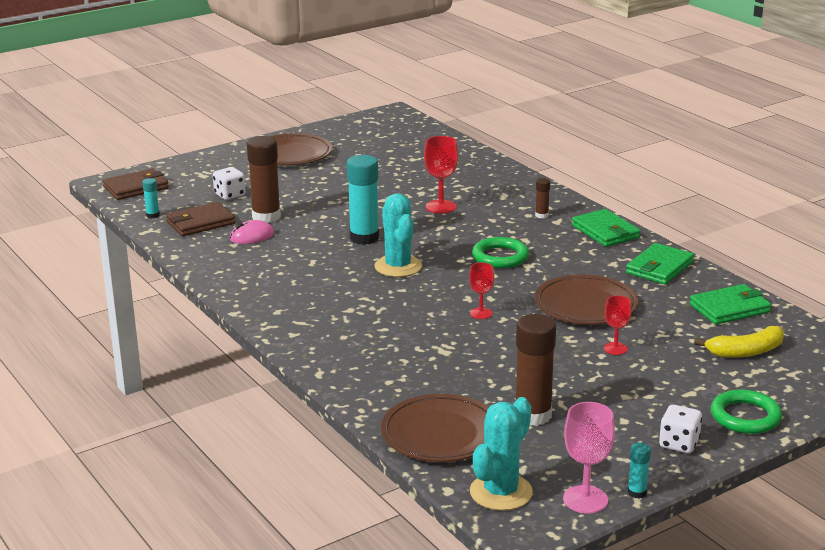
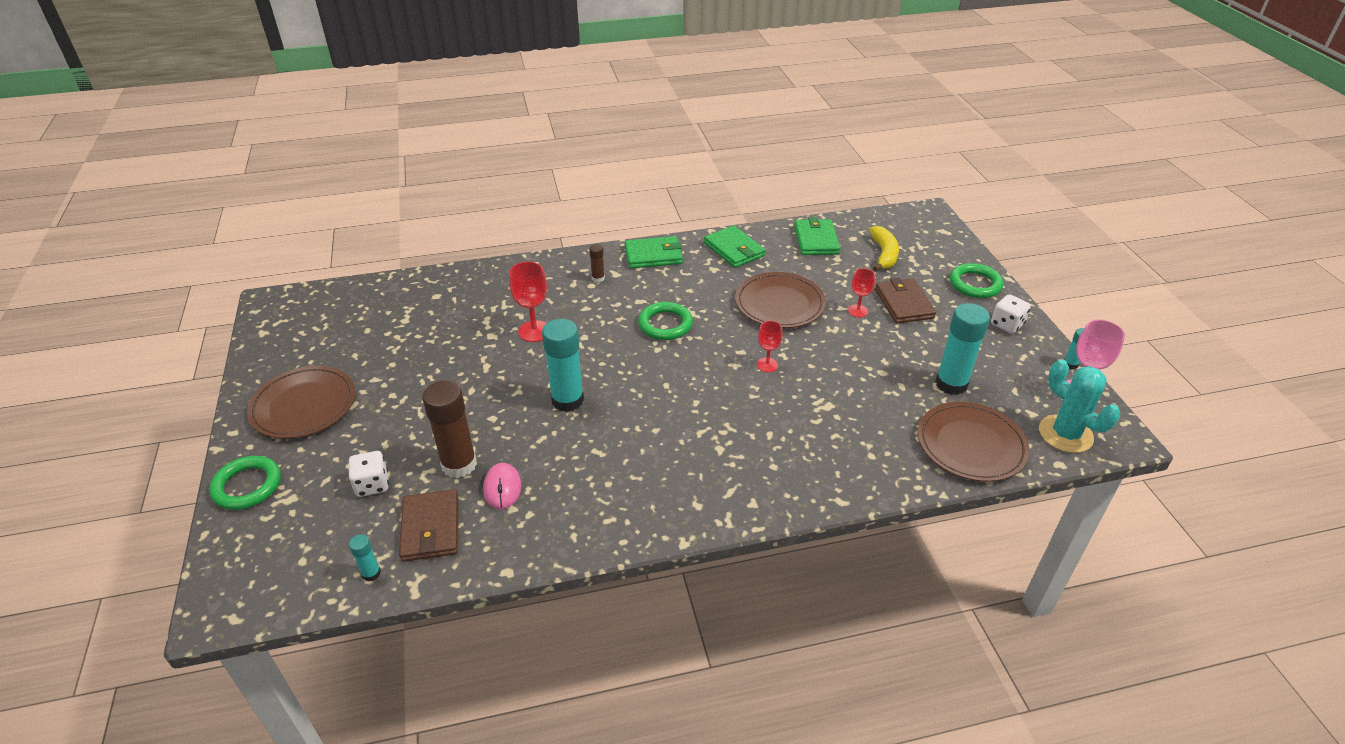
camera: 70 degrees left, 15 degrees up
(136, 188) = (266, 577): brown wallet -> brown wallet (904, 303)
(207, 161) = (247, 486): none -> green ring
(398, 266) = (646, 392): turquoise cactus -> none
(533, 415) = (951, 384): brown glue stick -> turquoise glue stick

